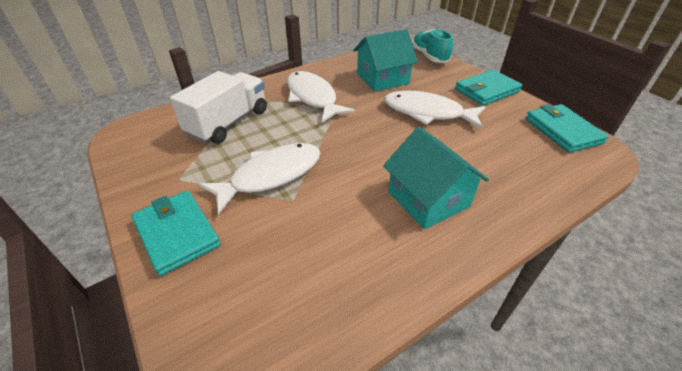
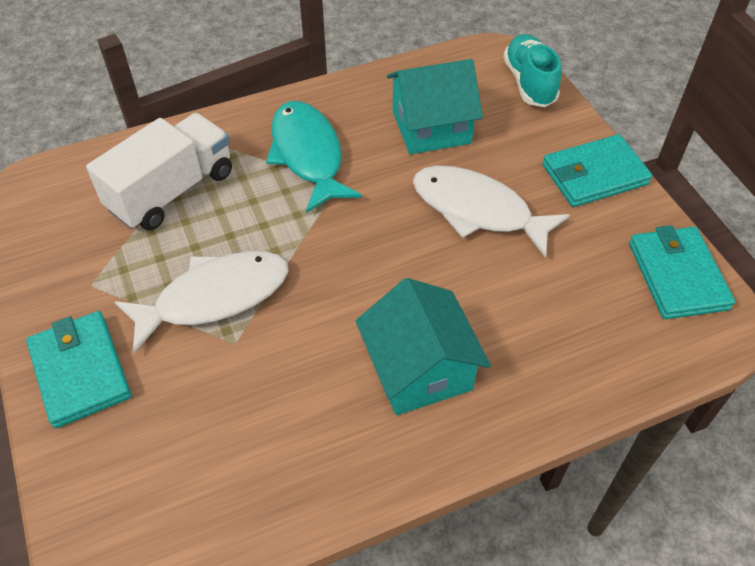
camera: 10 degrees right, 10 degrees up
(313, 97) = (308, 155): white fish -> turquoise fish

